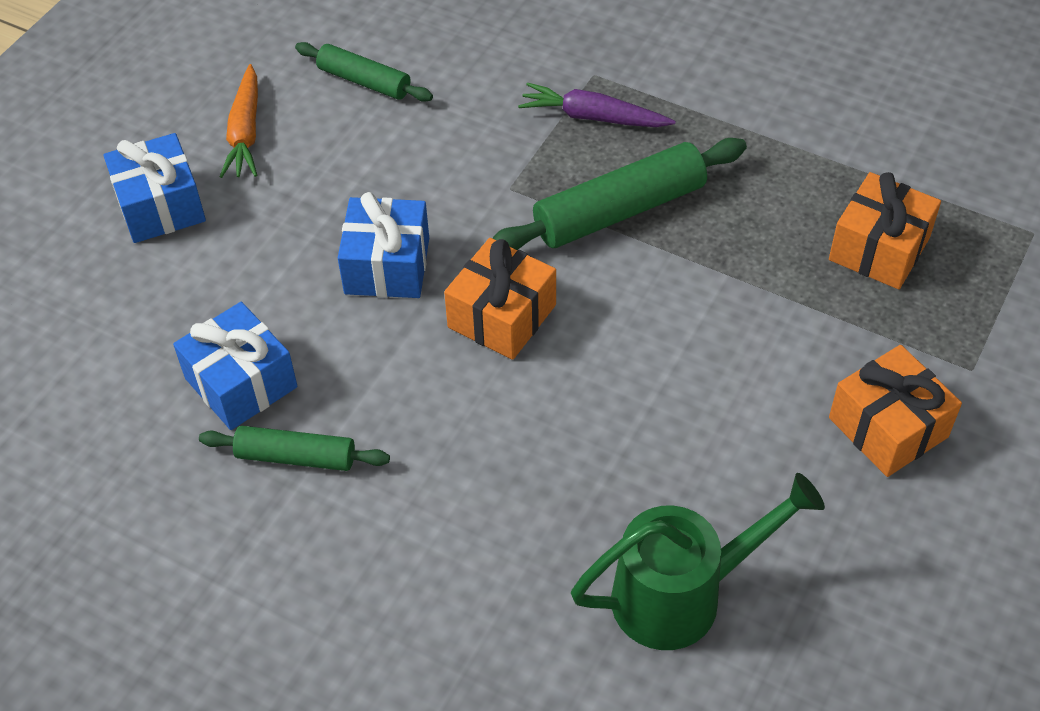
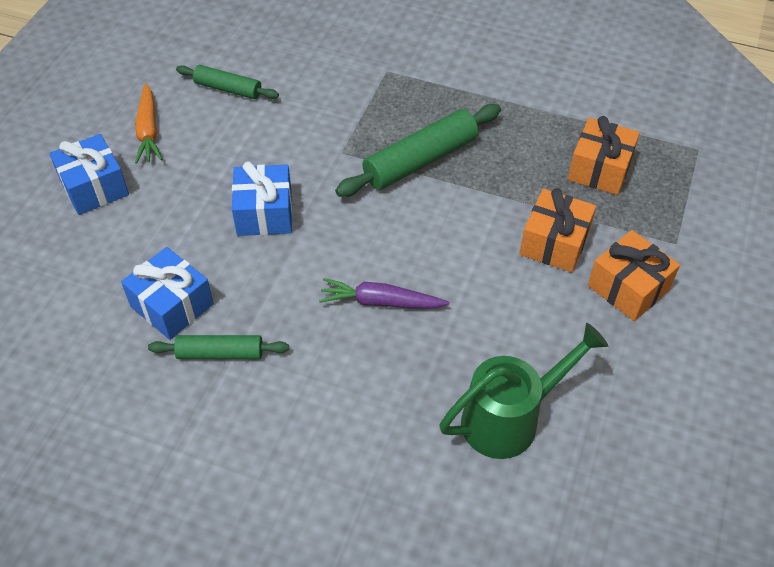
camera: 10 degrees left, 0 degrees up
(502, 316) = (351, 239): orange gift -> orange gift (554, 243)
(593, 117) = (391, 99): purple carrot -> purple carrot (381, 302)

